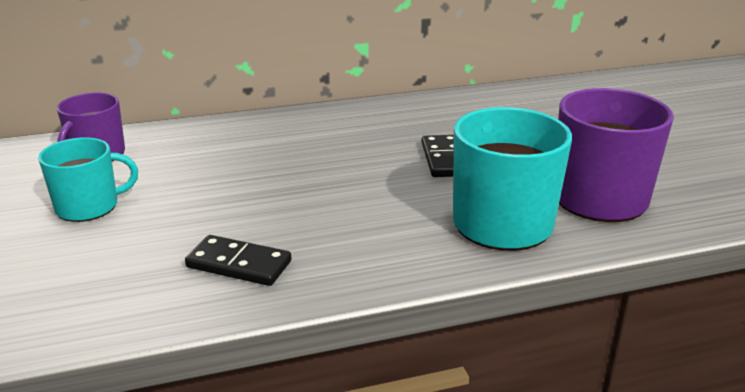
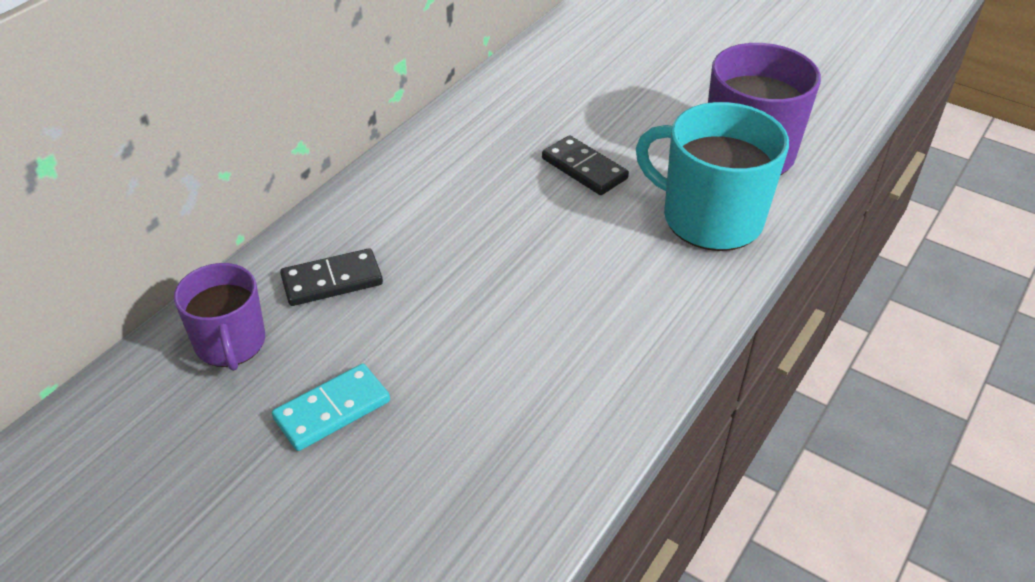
camera: 40 degrees left, 15 degrees up
(89, 206) = (332, 410): turquoise mug -> turquoise domino
(239, 264) = (570, 383): black domino -> black domino (332, 280)

